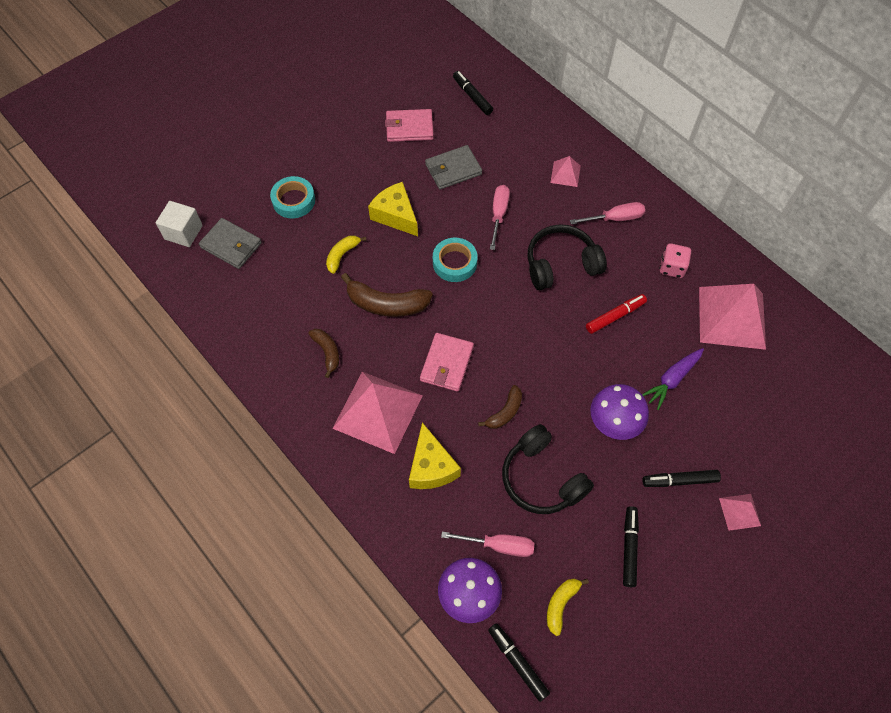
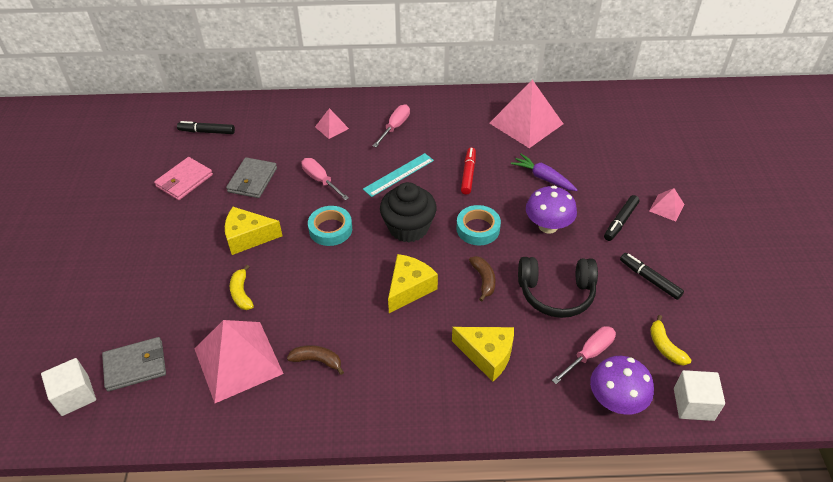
camera: 50 degrees left, 15 degrees down
(293, 200) = (151, 293): turquoise tape -> turquoise tape (478, 229)
(377, 411) = (406, 360): pink pyramid -> pink pyramid (238, 361)
(387, 304) = (318, 293): brown banana -> none
(446, 363) = (409, 288): pink wallet -> yellow cheese
(509, 316) = (408, 228): none -> black cupcake
(517, 662) = (693, 404): black marker -> white cube
(561, 264) = (398, 174): black headphones -> turquoise ruler
(672, 267) = (462, 125): pink dice -> none
(672, 380) = (543, 178): purple carrot -> purple carrot turned 135 degrees clockwise

